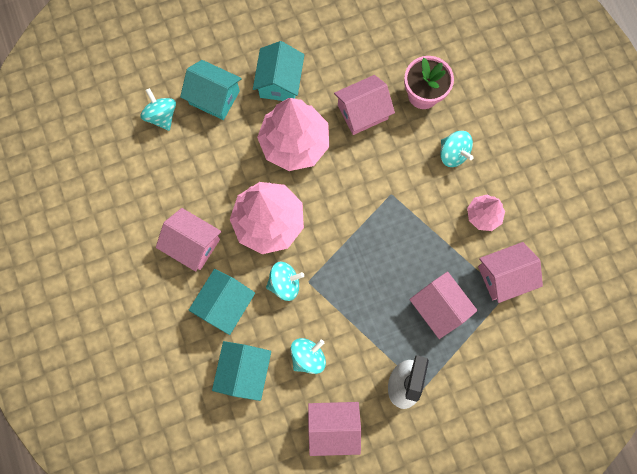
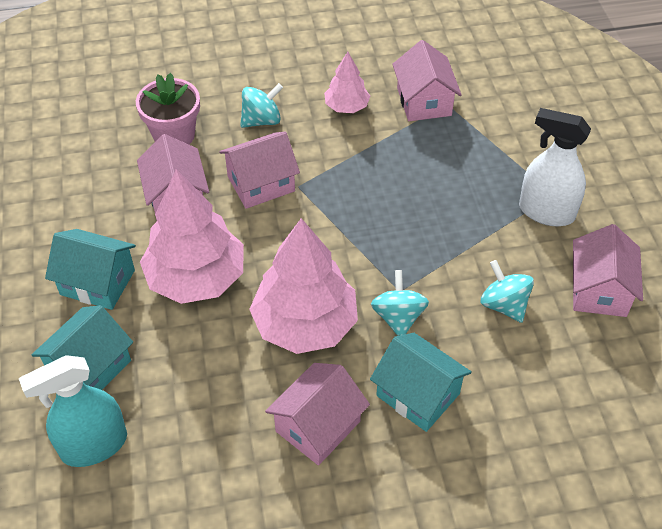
camera: 80 degrees left, 25 degrees down
(162, 116) = (94, 445): turquoise spinning top -> turquoise spray bottle
(244, 371) = (518, 382): turquoise house -> none
(438, 307) = (454, 164): pink house -> pink house (261, 184)

